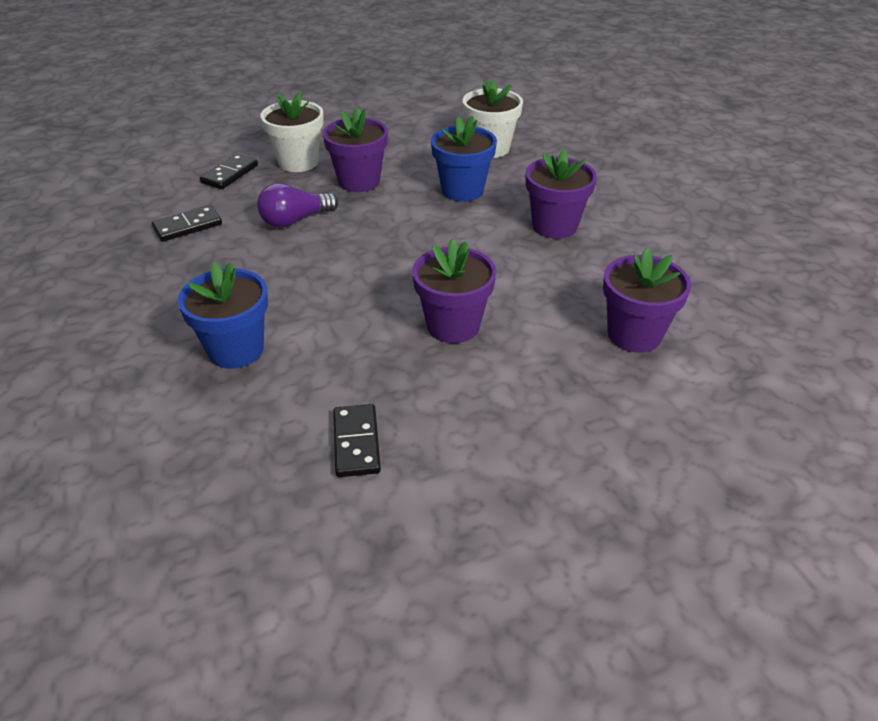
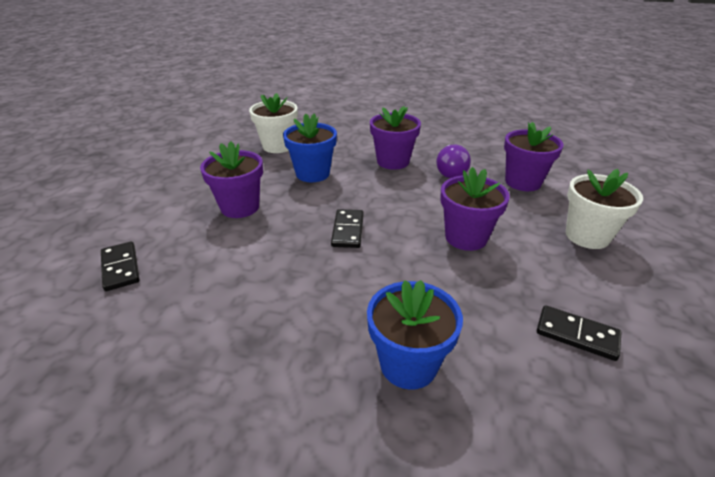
camera: 55 degrees left, 5 degrees down
(188, 226) = (169, 328): black domino -> black domino (348, 230)
(295, 220) = (251, 257): purple light bulb -> purple light bulb (450, 171)
(298, 162) = (165, 224): white flower pot -> white flower pot (587, 236)

